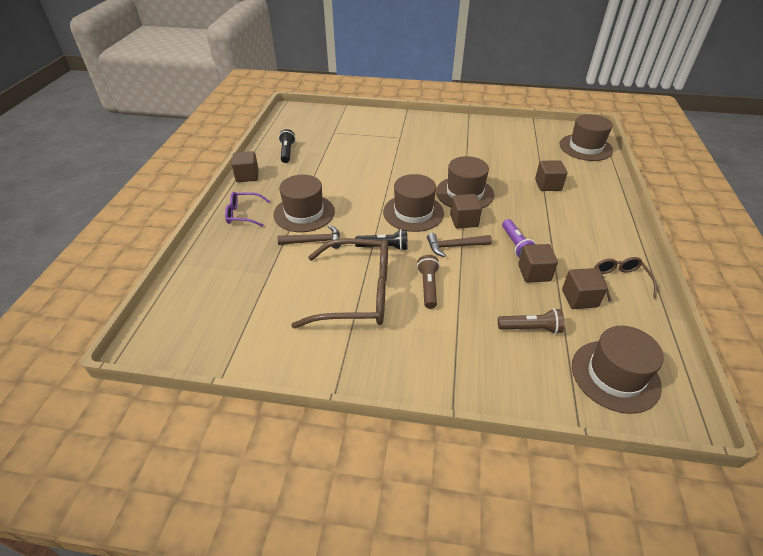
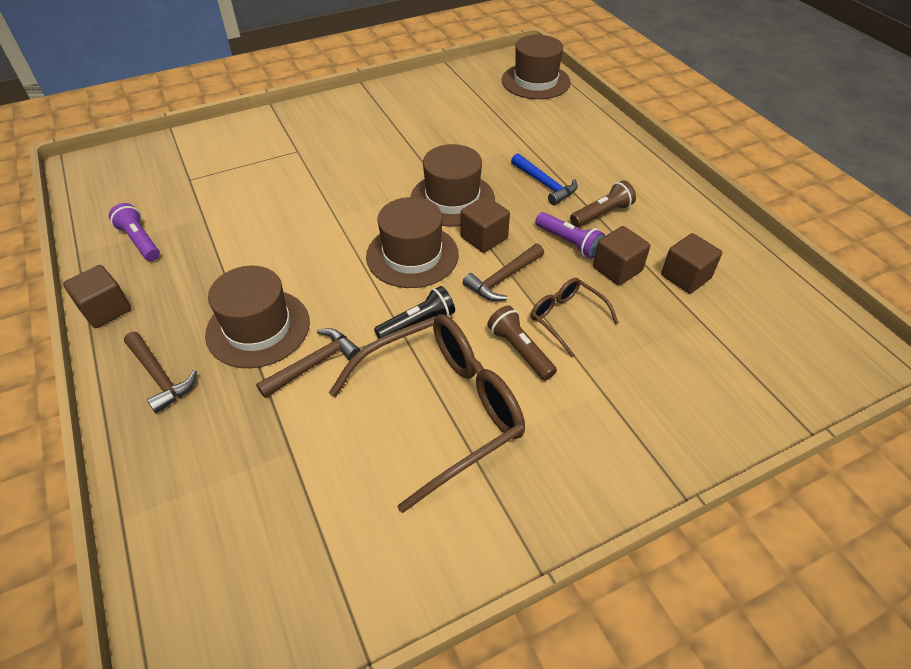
camera: 35 degrees left, 5 degrees up
(244, 214) = (159, 376): purple glasses -> brown hammer
(287, 152) = (140, 241): black flashlight -> purple flashlight
(531, 328) = (672, 341): brown flashlight -> brown flashlight (602, 214)
(532, 207) = (545, 184): none -> blue hammer
(548, 185) = (537, 147): brown cube -> none
(615, 375) = (789, 350): brown hat -> none
(620, 281) = (704, 235): brown glasses -> brown glasses (566, 318)

